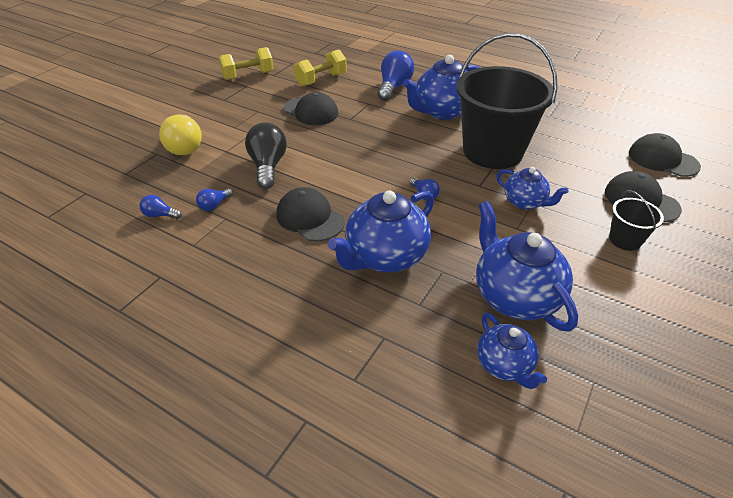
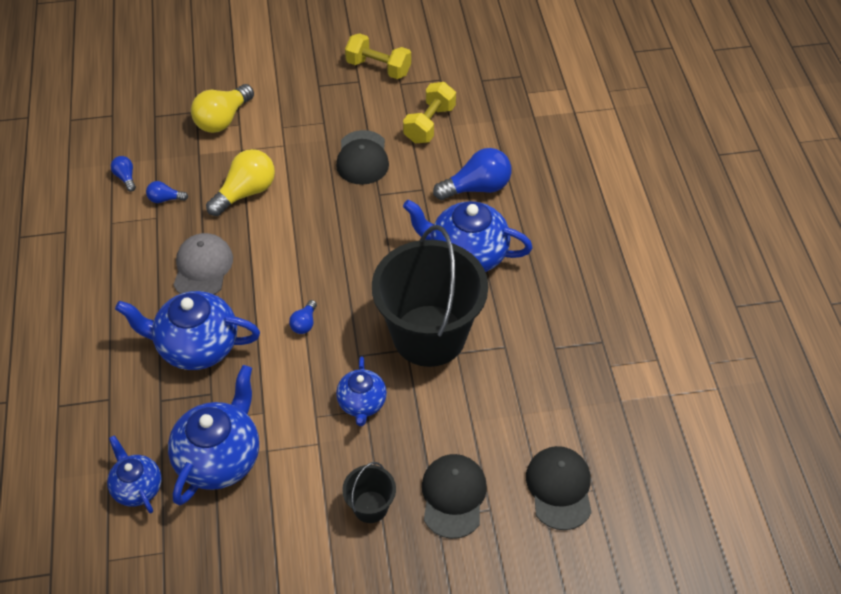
camera: 50 degrees right, 10 degrees up
(268, 166) = (246, 192): black light bulb -> yellow light bulb
(310, 218) = (203, 268): black cap -> grey cap
(321, 80) = (429, 124): yellow dumbbell -> yellow dumbbell turned 75 degrees counterclockwise
(504, 365) = (137, 487): blue teapot -> blue teapot turned 120 degrees clockwise

